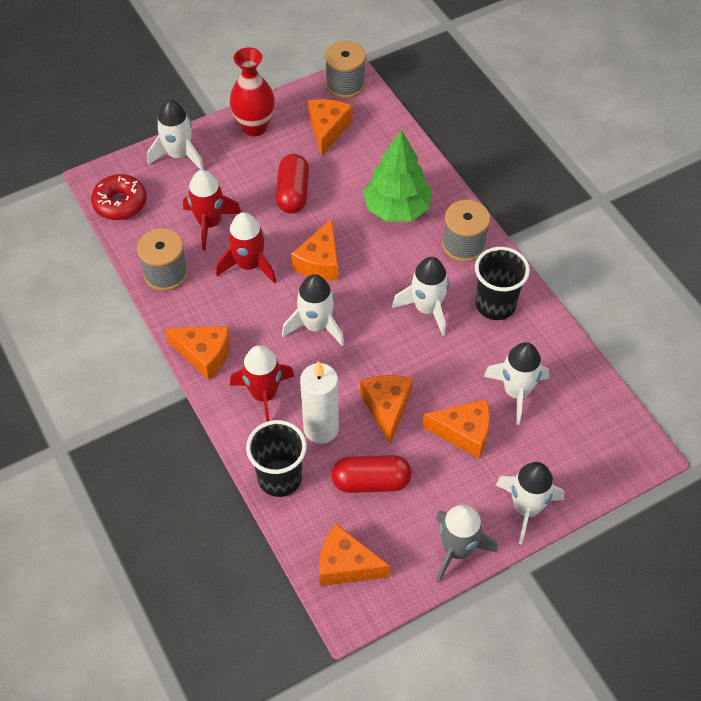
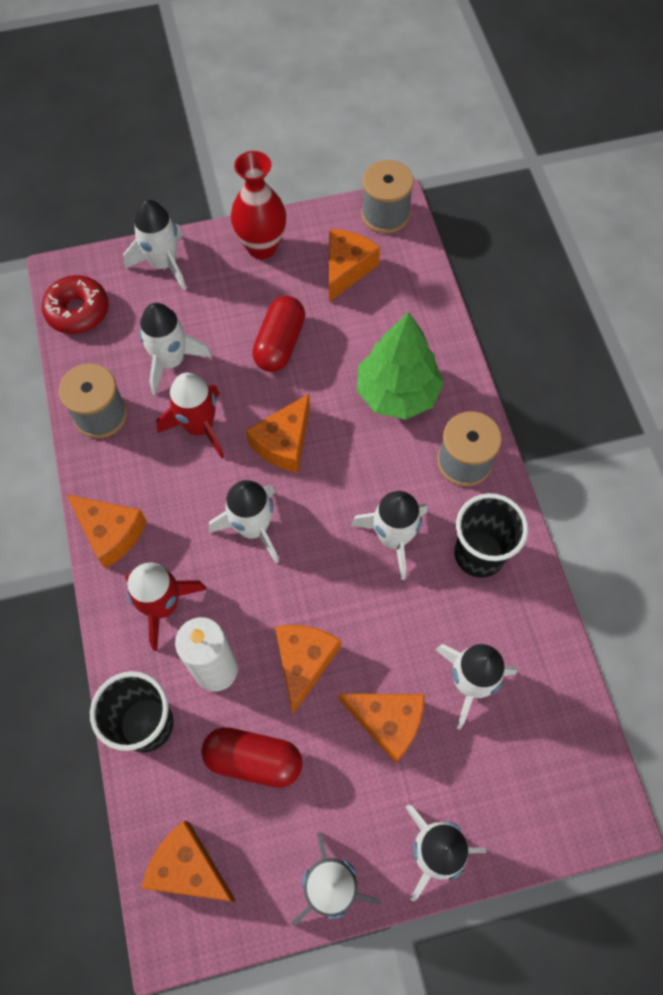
camera: 15 degrees right, 10 degrees up
(209, 223) = (171, 361): red rocket -> white rocket

